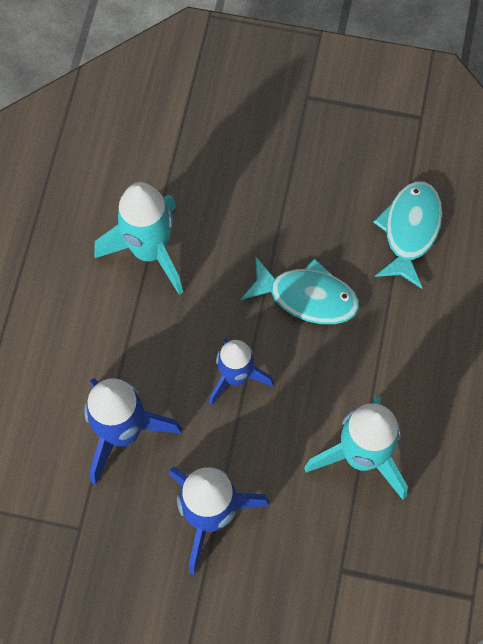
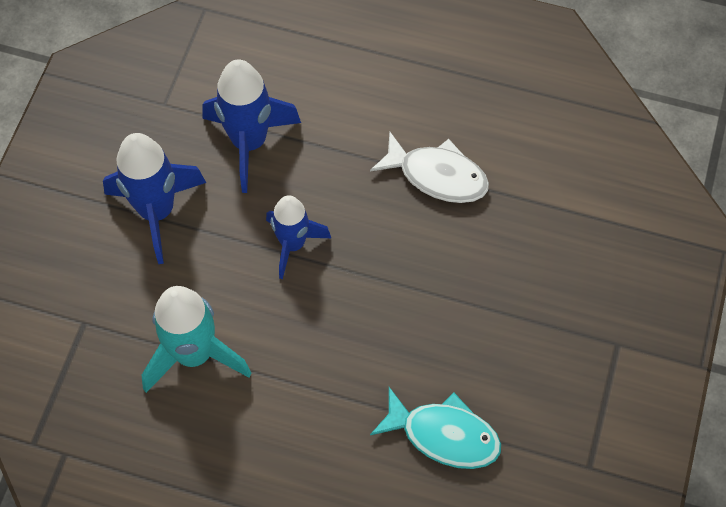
camera: 95 degrees right, 5 degrees down
(149, 251) = (437, 175): turquoise rocket -> white fish
(307, 297) = (373, 320): turquoise fish -> none

